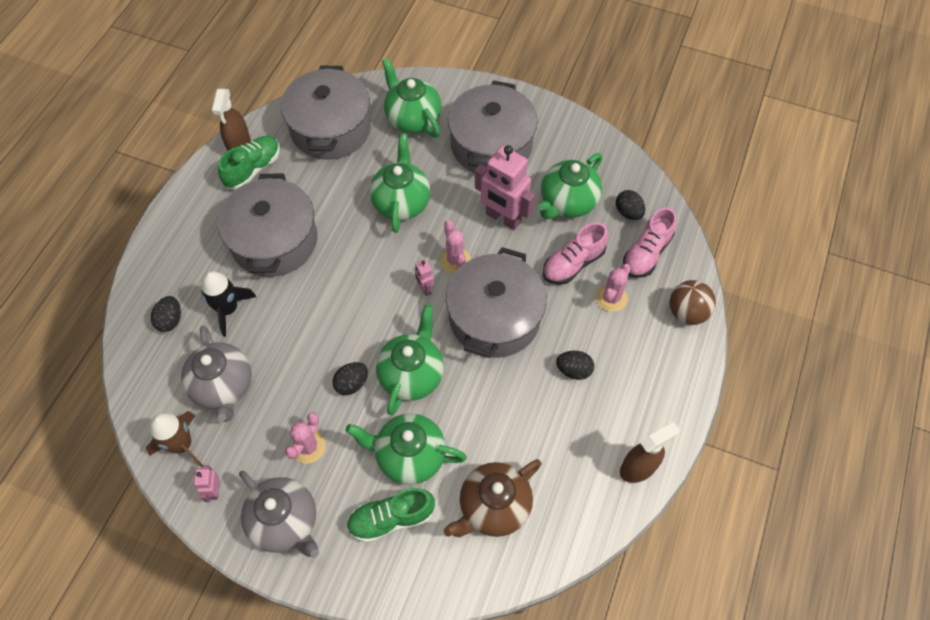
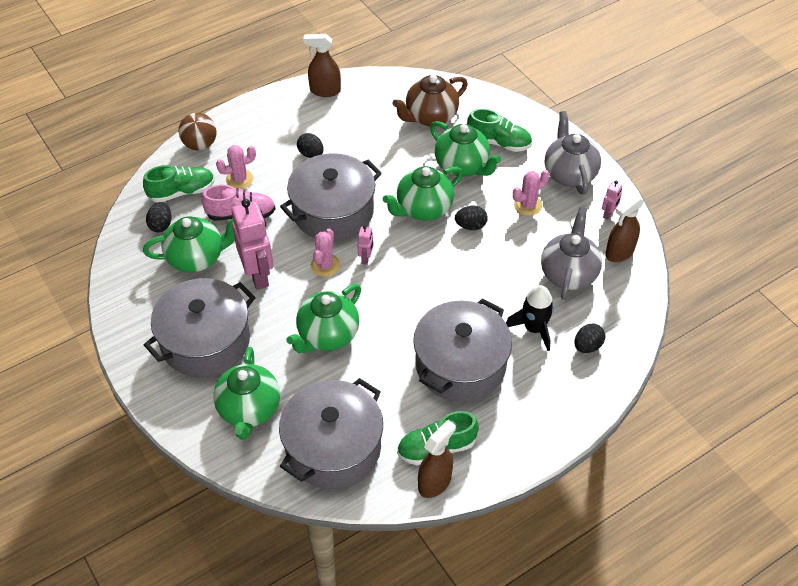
camera: 145 degrees left, 10 degrees down
(182, 445) = (619, 252): brown rocket -> brown spray bottle
(493, 507) = (430, 117): brown teapot -> brown teapot turned 150 degrees clockwise
(646, 253) = (182, 192): pink shoe -> green shoe

